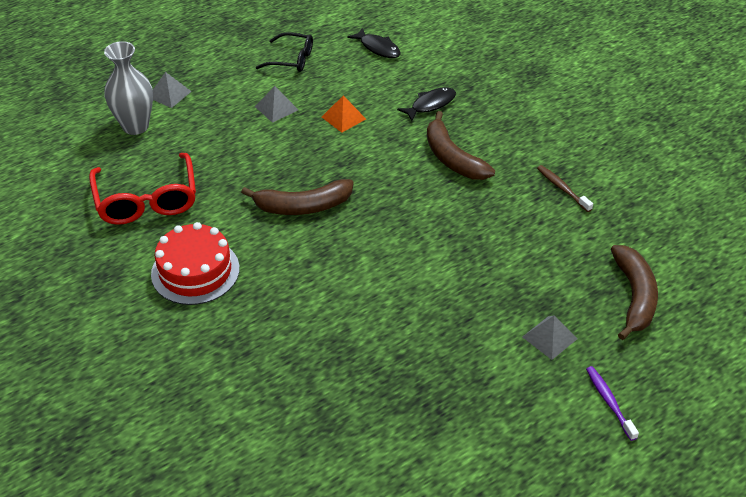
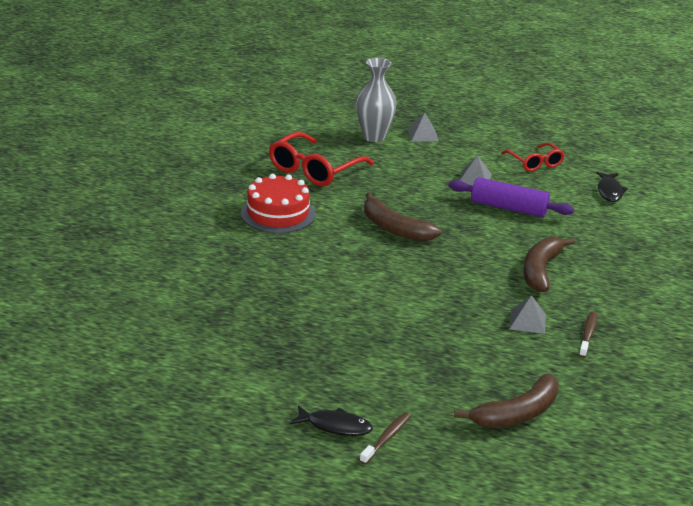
camera: 50 degrees right, 15 degrees down
(292, 59) = (535, 163): black glasses -> red glasses
(343, 118) = (509, 208): orange pyramid -> purple rolling pin
(430, 105) = (584, 238): black fish -> black fish (335, 426)
(549, 338) = (415, 386): grey pyramid -> grey pyramid (527, 321)
(609, 402) = (386, 438): purple toothbrush -> brown toothbrush

